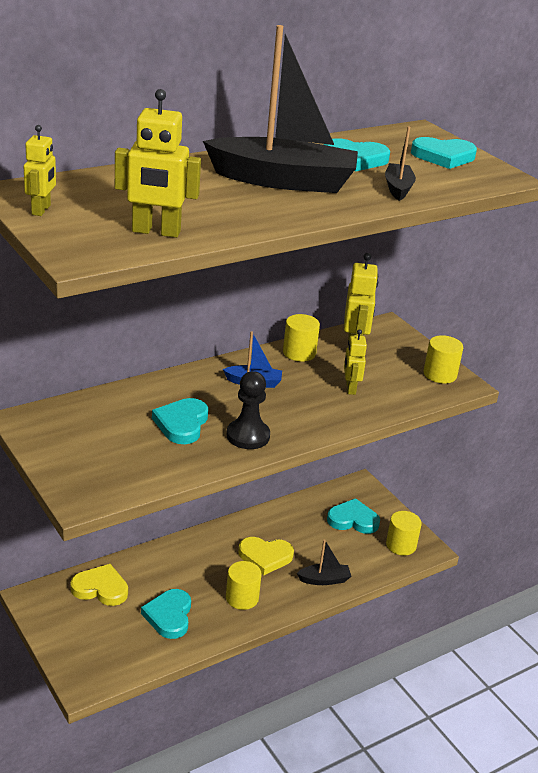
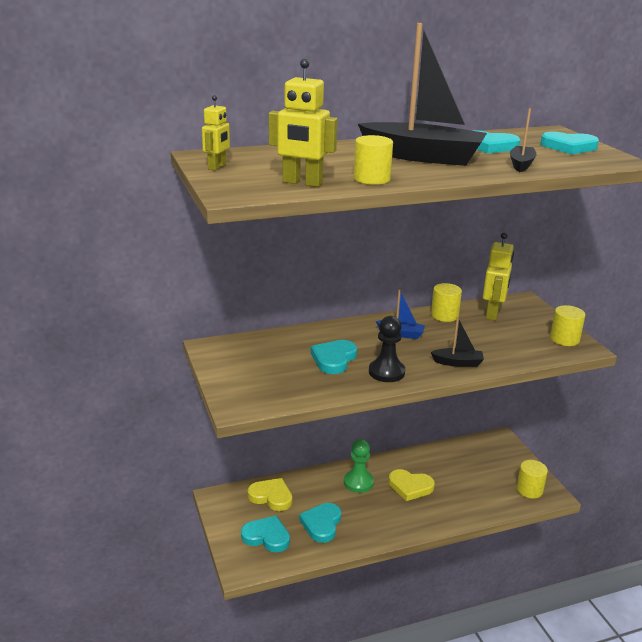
camera: 15 degrees right, 5 degrees down
(203, 558) = (358, 482): none -> green pawn
(242, 598) = (384, 517): yellow cylinder -> yellow cylinder (371, 179)
(324, 580) = (457, 510): black boat -> black boat (458, 363)
(350, 388) = (482, 344): yellow robot -> none
(353, 520) = (490, 465): turquoise heart -> turquoise heart (266, 537)

